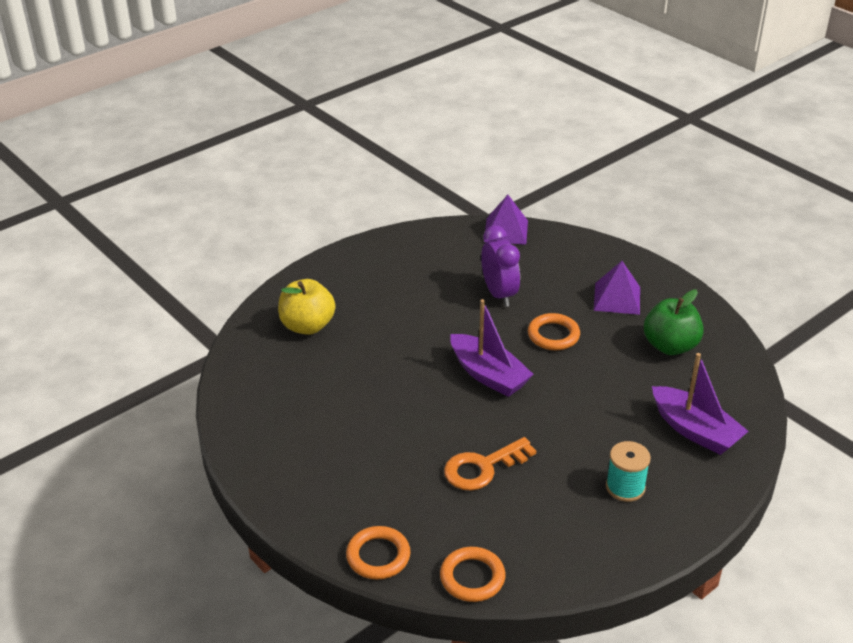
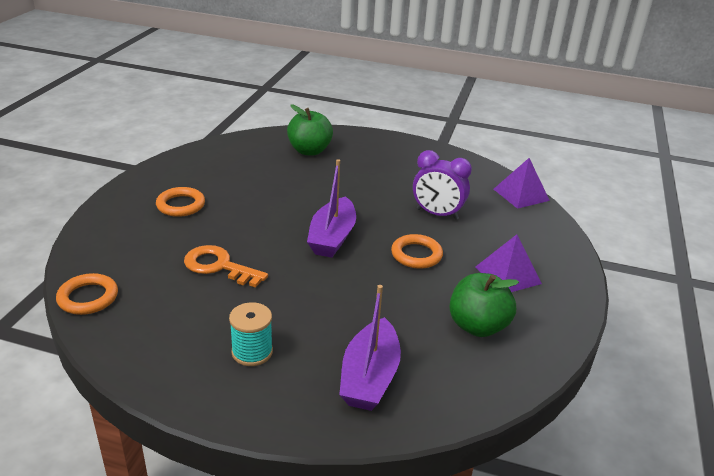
camera: 55 degrees right, 5 degrees down
(307, 326) = (309, 151): yellow apple -> green apple
(378, 556) = (89, 248): orange ring -> orange ring (181, 205)
(499, 294) = (437, 214): purple clock -> purple clock turned 75 degrees clockwise

